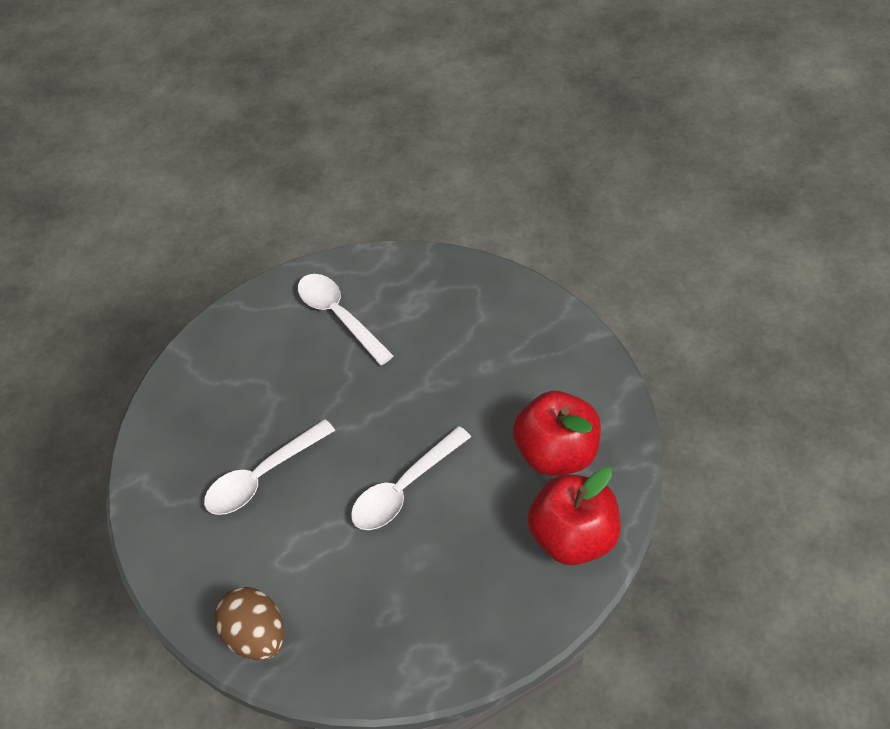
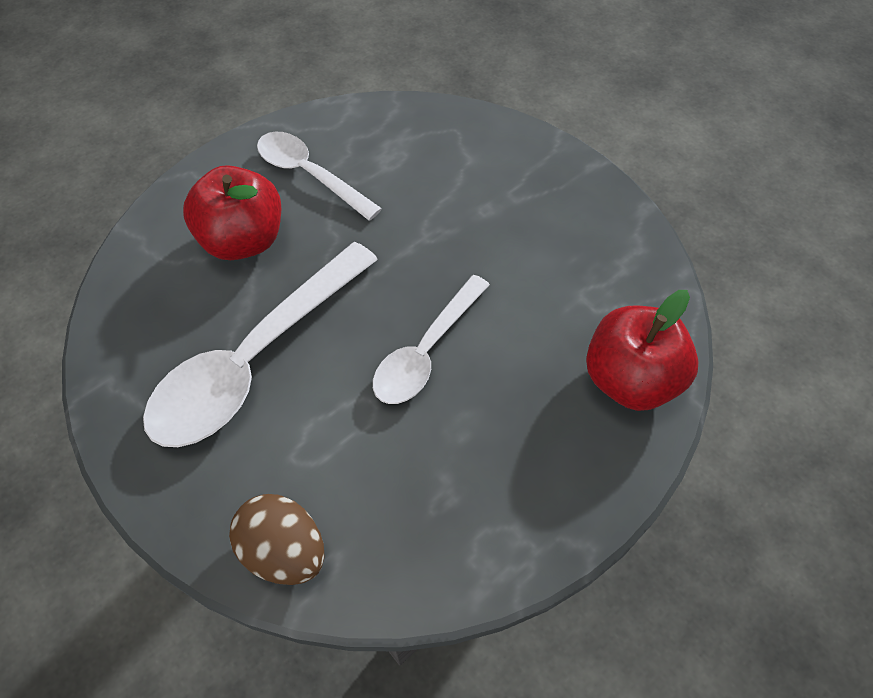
camera: 15 degrees left, 5 degrees up
(262, 476) = (255, 359): white spoon -> white spoon, size x1.64
(556, 453) = (587, 291): red apple -> red apple (243, 240)

